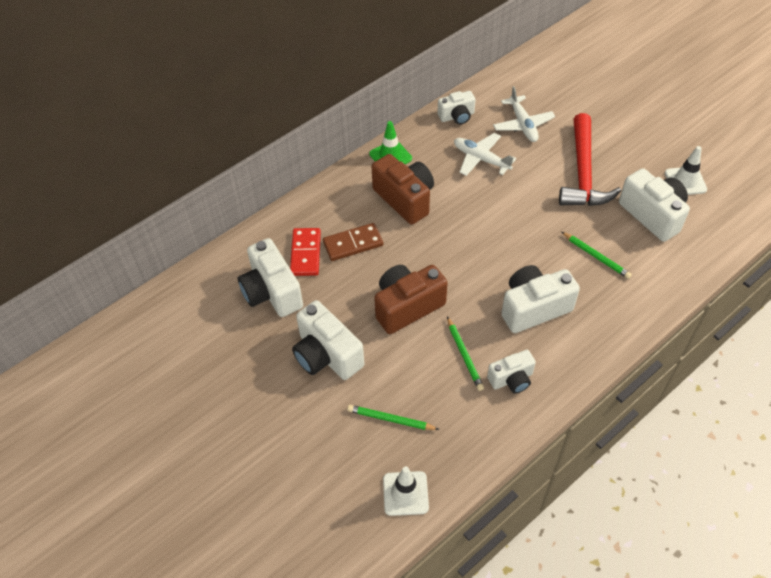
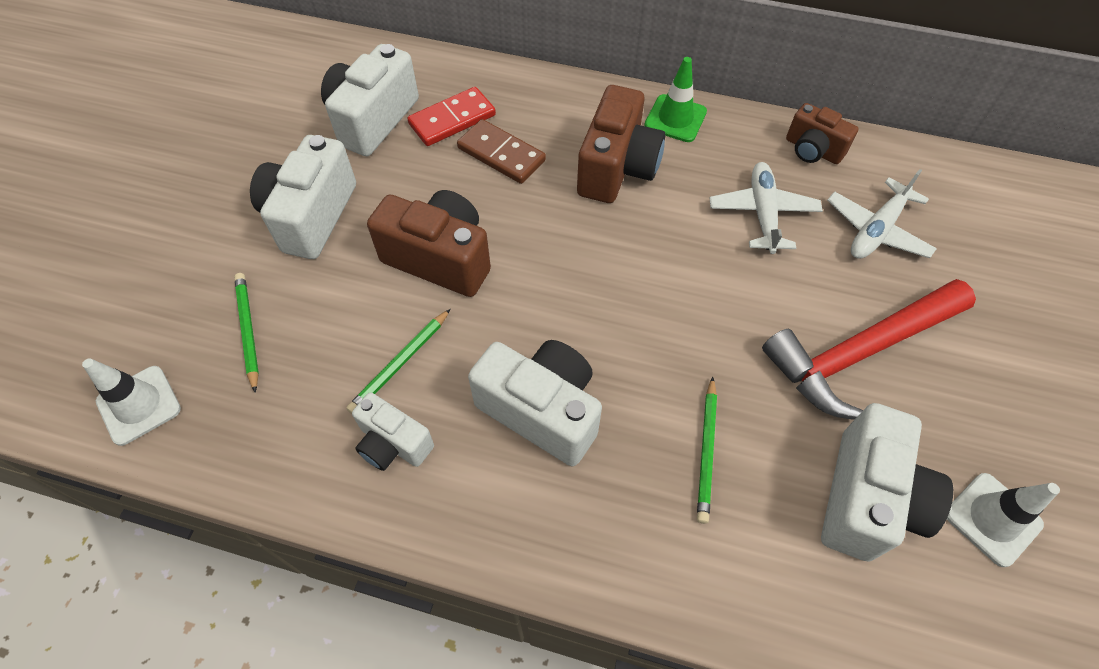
camera: 55 degrees right, 5 degrees up
(457, 116) = (812, 150): white camera -> brown camera

